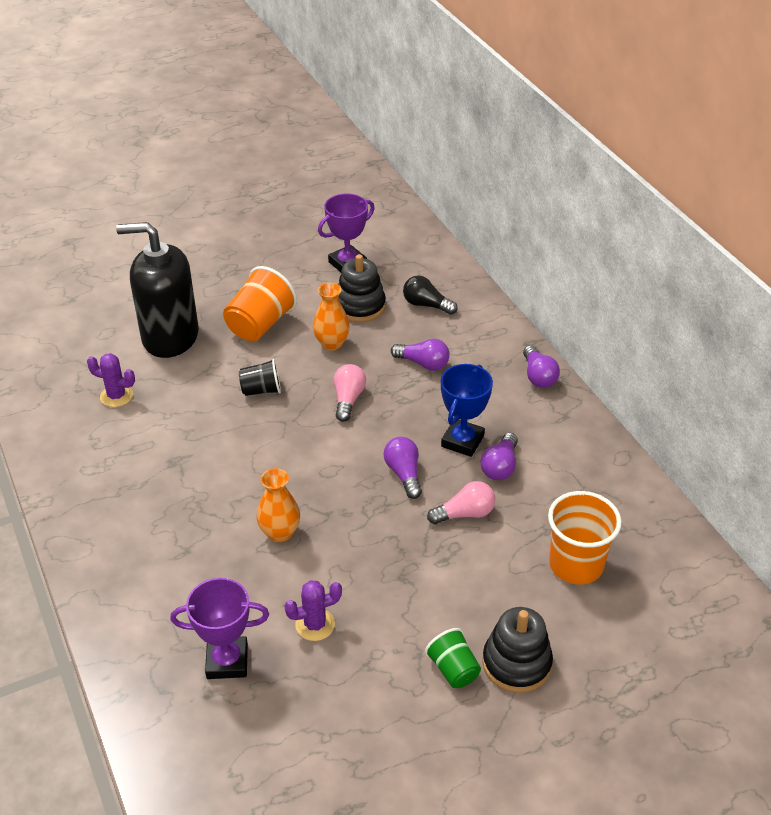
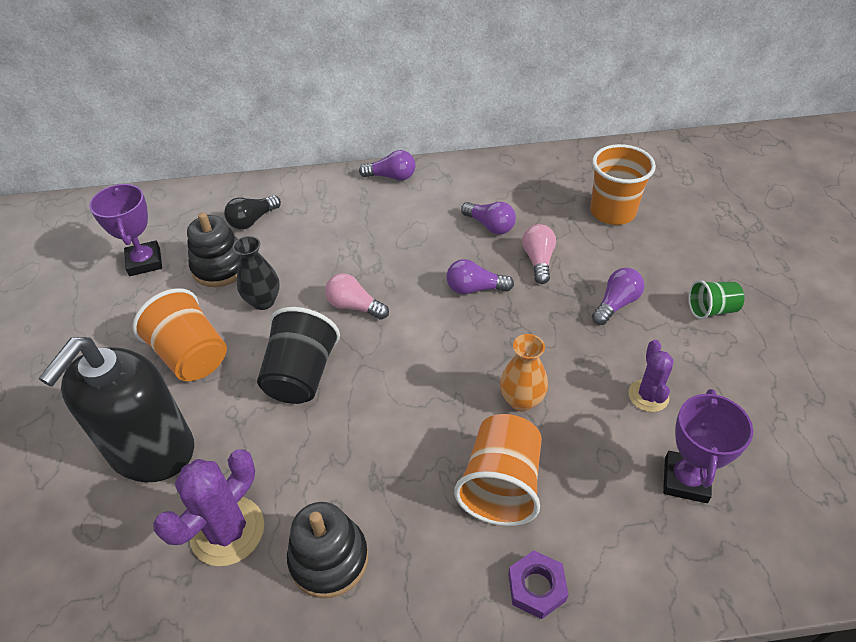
camera: 70 degrees left, 5 degrees up
(106, 573) = (536, 587): none -> purple nut
(116, 396) = (227, 531): purple cactus -> purple cactus, size x1.63
(190, 535) = (501, 485): none -> orange cup
(261, 390) = (301, 375): black cup -> black cup, size x1.72
(332, 343) = (263, 301): orange vase -> black vase
(423, 363) = (334, 242): purple light bulb -> purple light bulb (616, 304)
(462, 441) = (449, 241): blue trophy -> none
(516, 663) = (708, 270): black stacking toy -> black stacking toy (329, 559)

